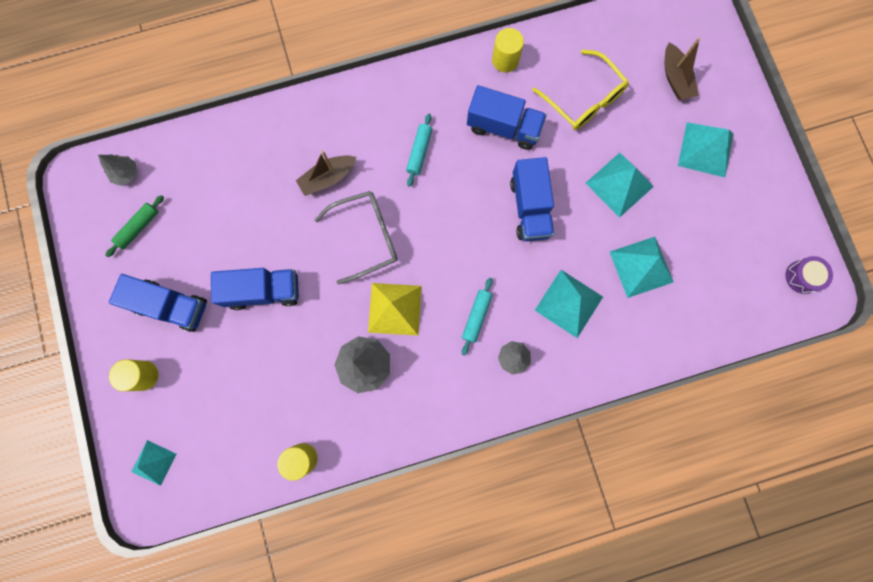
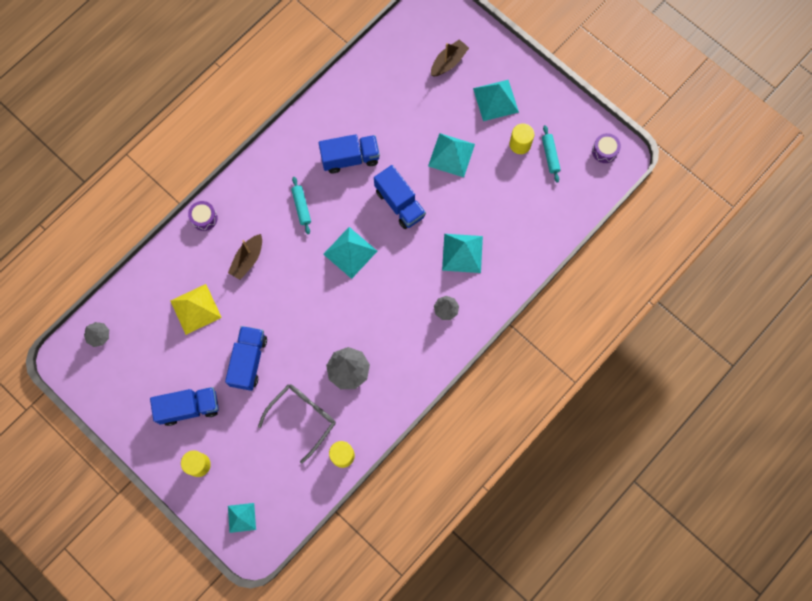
camera: 30 degrees left, 5 degrees down
(138, 227) = (132, 368): green rolling pin -> none
(263, 291) = (248, 361): blue truck -> blue truck turned 45 degrees counterclockwise
(308, 107) = (204, 218): none -> purple drum
(366, 237) = (299, 285): grey glasses -> grey glasses (302, 418)
(394, 309) = (347, 322): yellow pyramid -> yellow pyramid (195, 309)
(476, 317) = (406, 296): turquoise rolling pin -> turquoise rolling pin (550, 155)
(505, 60) = (324, 111): yellow cylinder -> yellow cylinder (520, 144)
(583, 99) = (394, 109): yellow glasses -> none
(641, 266) = (496, 202): turquoise pyramid -> turquoise pyramid (350, 252)
(675, 78) = (448, 62): brown boat -> brown boat turned 90 degrees counterclockwise

